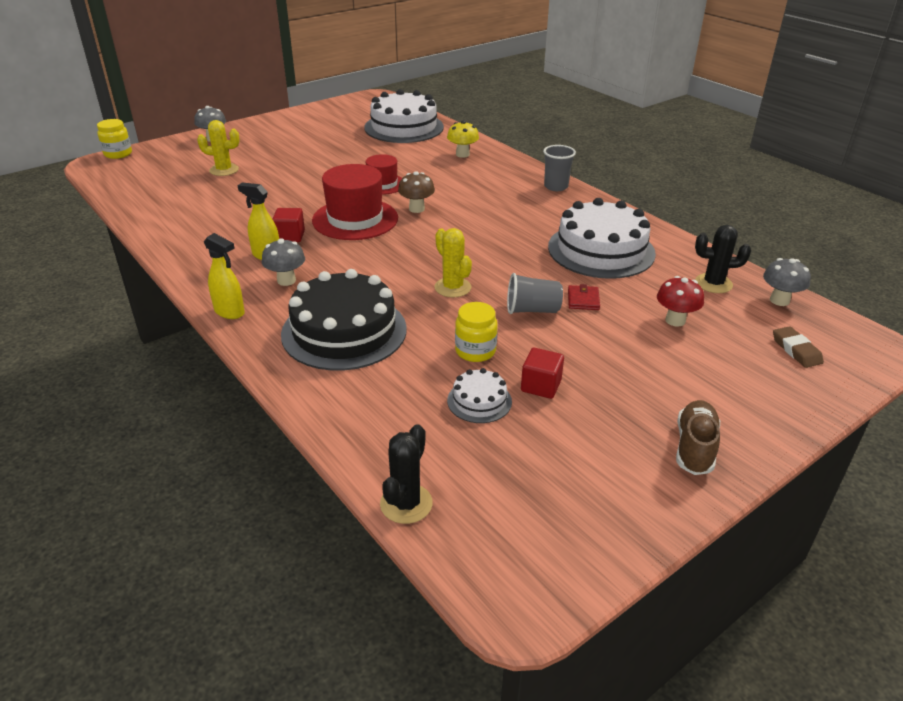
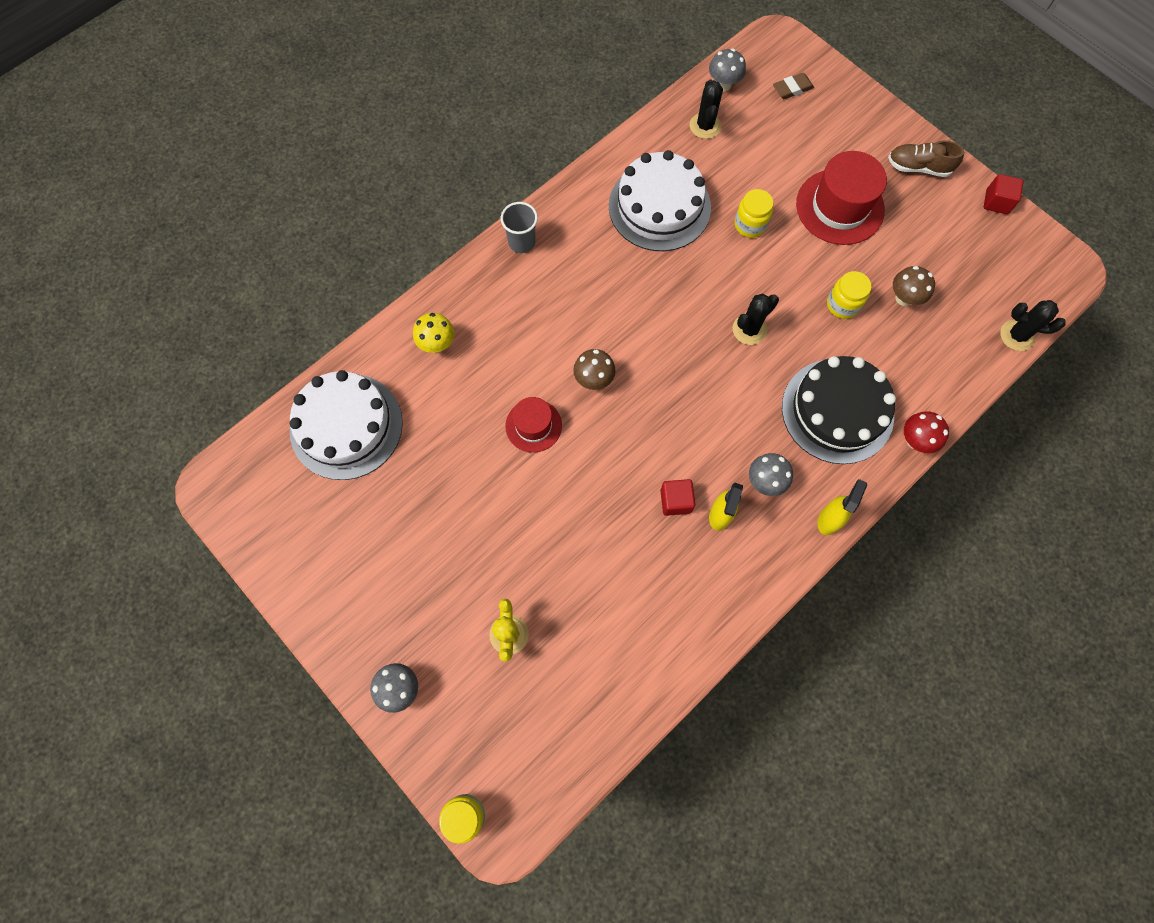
camera: 95 degrees left, 35 degrees up
(355, 219) = (627, 440): red hat -> red hat (839, 207)
(452, 287) = (749, 329): yellow cactus -> black cactus
(479, 401) = (904, 298): white cake -> brown mushroom
(532, 310) = (774, 264): grey cup -> none
(541, 386) = (876, 257): red cube -> red cube (996, 202)
(583, 300) = (750, 225): red wallet -> yellow jar
(675, 320) = (768, 161): red mushroom -> red mushroom (915, 440)

